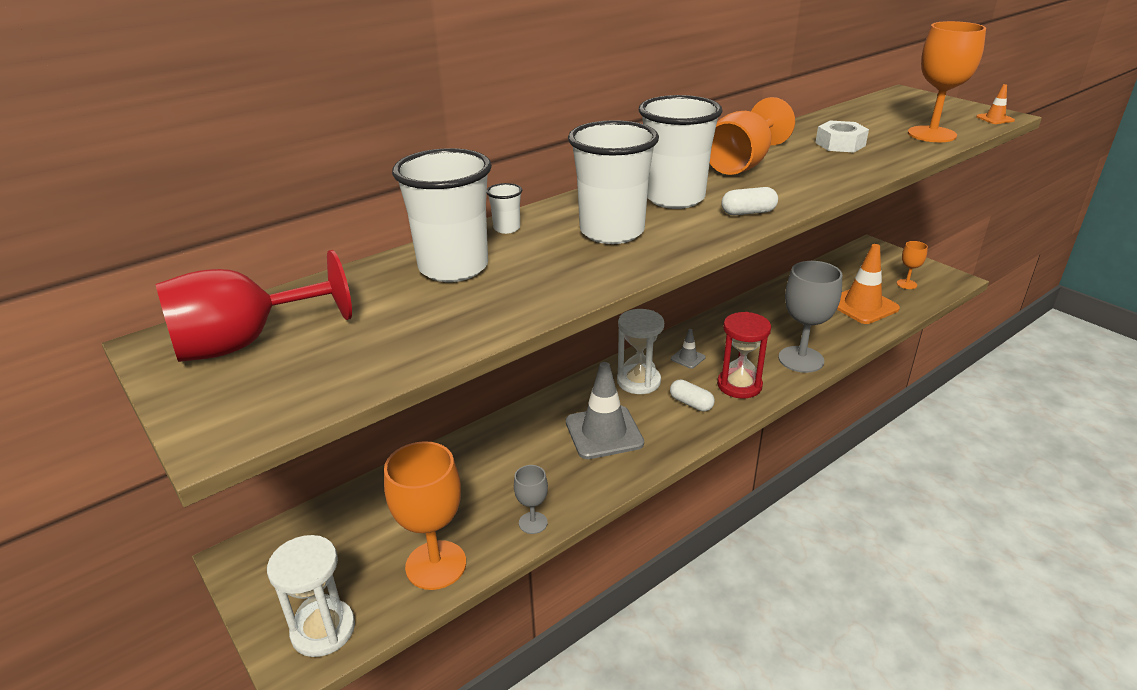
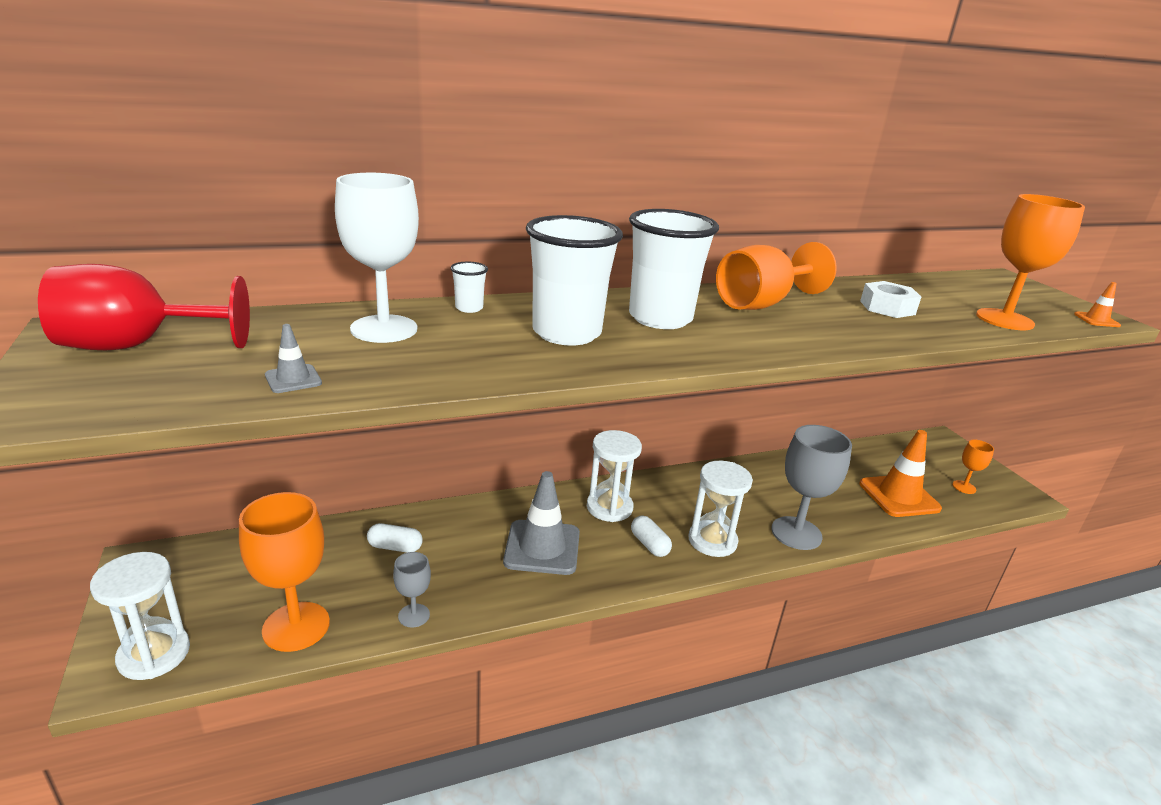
camera: 15 degrees right, 5 degrees down
(453, 268) = (384, 329): white cup -> white goblet
(688, 358) = (674, 499): grey traffic cone -> grey traffic cone (293, 379)
(739, 385) = (712, 541): red hourglass -> white hourglass
(748, 212) = (726, 347): white capsule -> white capsule (395, 547)

